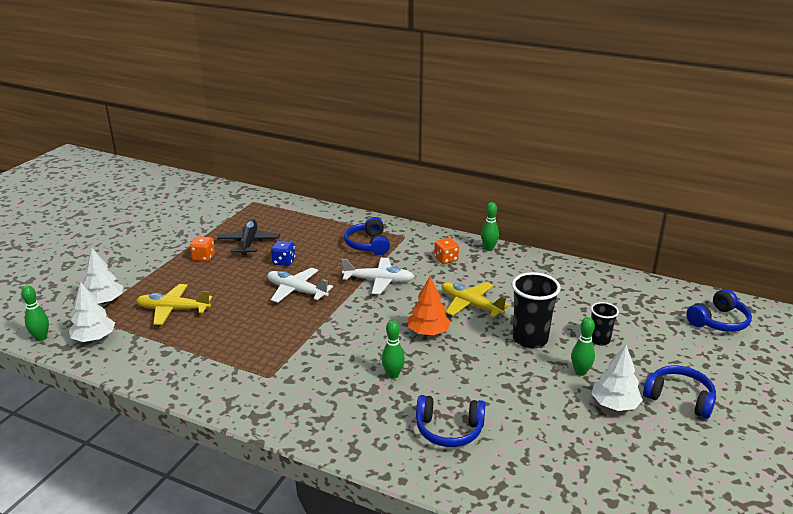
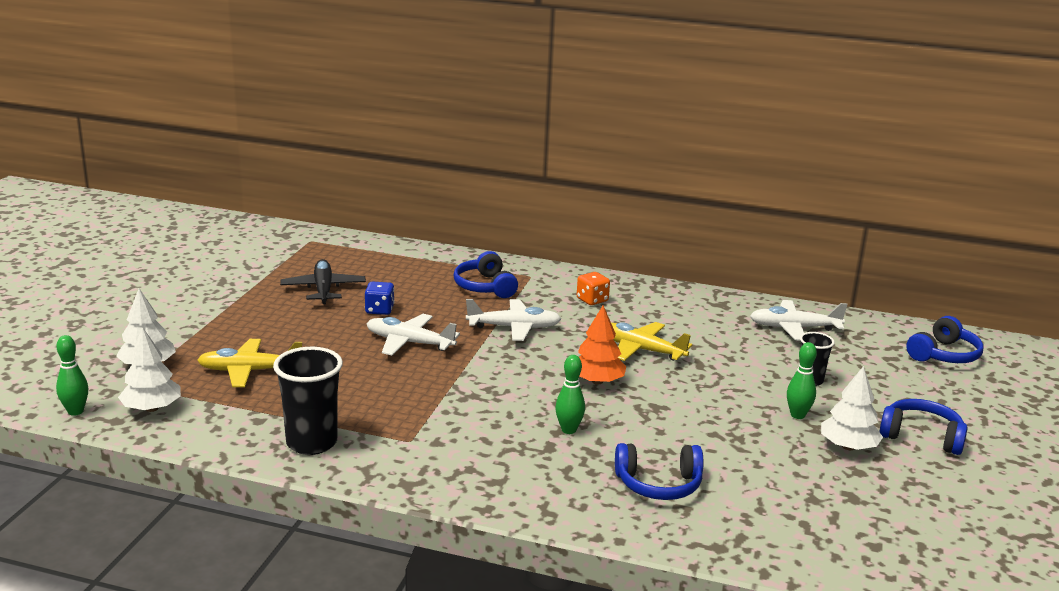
camera: 10 degrees left, 5 degrees down
(203, 257) = (267, 308): orange dice -> none
(489, 248) = (643, 286): green bowling pin -> none
(530, 339) = (726, 383): black cup -> black cup (312, 443)
(599, 291) = (794, 328): none -> white plane

